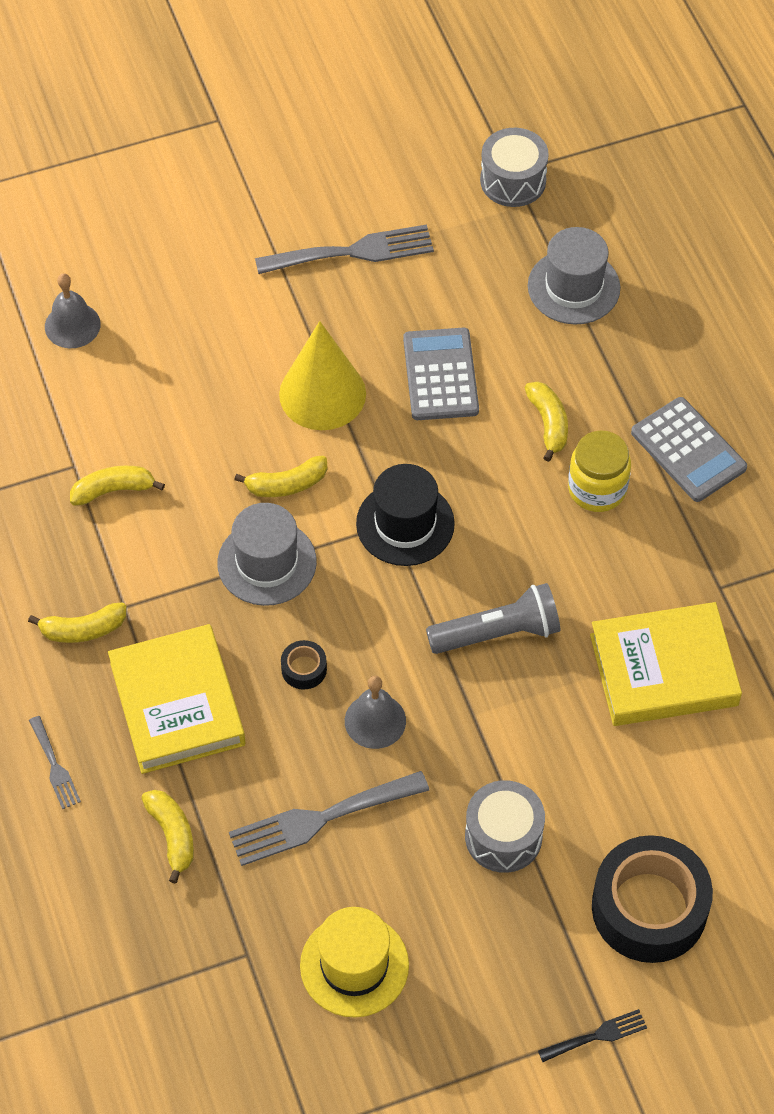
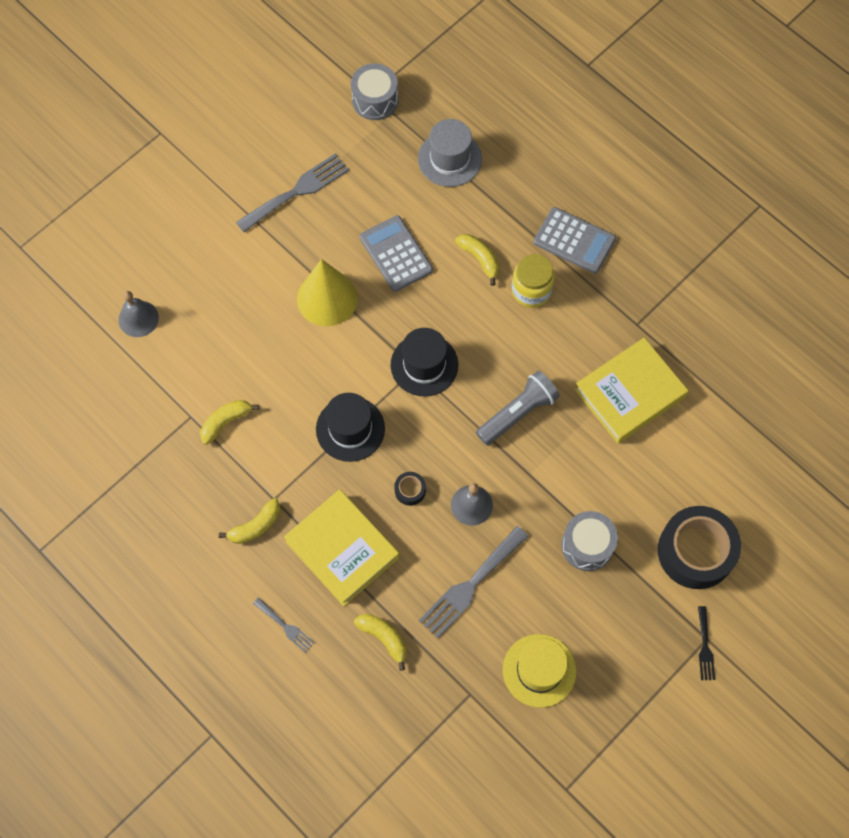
camera: 25 degrees left, 10 degrees up
(267, 562) = (350, 429): grey hat -> black hat
(286, 484) = (336, 370): yellow banana -> none
(597, 1036) = (705, 647): black fork -> black fork turned 135 degrees clockwise

